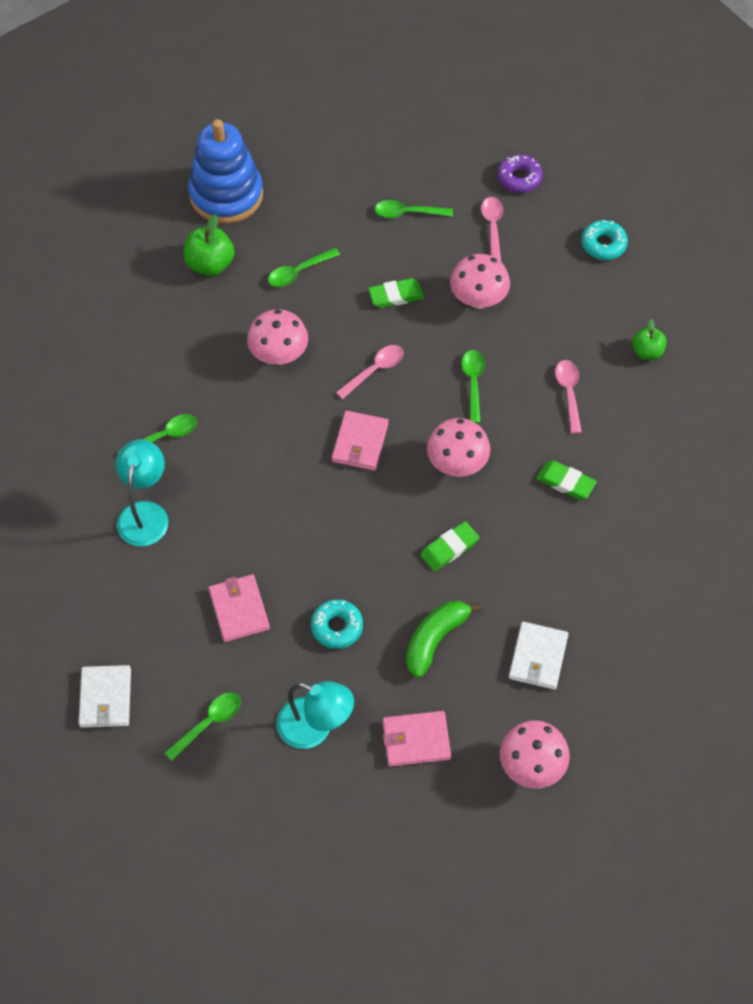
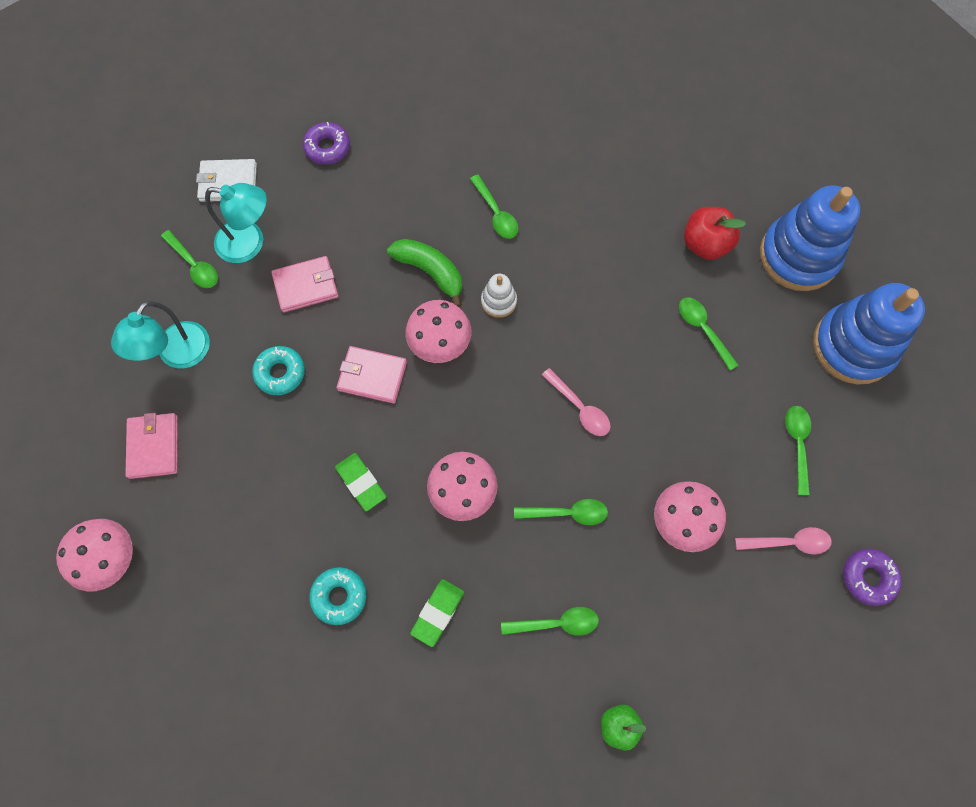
camera: 90 degrees right, 10 degrees up
(69, 598) = (327, 148): none -> purple donut
(145, 513) = (412, 202): turquoise lamp -> turquoise lamp (250, 243)
(210, 264) = (705, 244): green apple -> red apple
(263, 434) = (498, 301): none -> white stacking toy
(279, 355) = (595, 313): pink mushroom -> pink mushroom (440, 344)
(317, 165) = (853, 346): none -> blue stacking toy
(360, 443) = (489, 393): pink wallet -> pink wallet (372, 376)
(396, 296) = (679, 430): green eraser -> none
(435, 639) = (259, 466): green banana -> green banana (430, 272)
(538, 657) = (228, 571): white wallet -> none
(569, 393) = (556, 623): pink spoon -> green spoon
(603, 244) = (777, 680): turquoise donut -> turquoise donut (339, 596)

